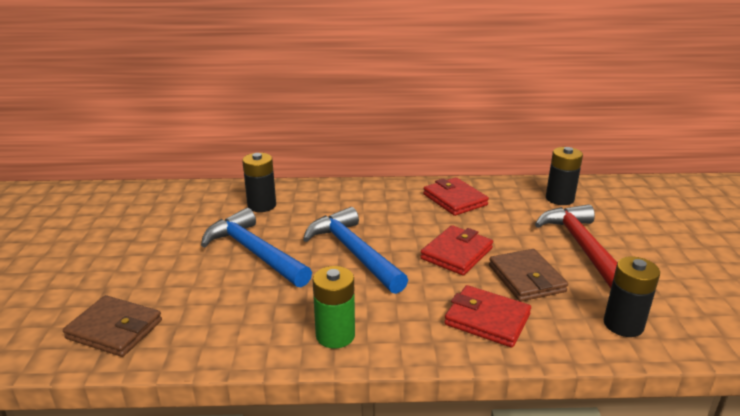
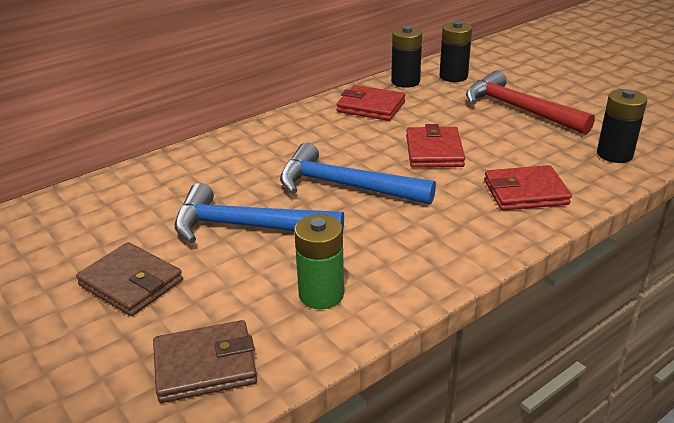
camera: 35 degrees left, 5 degrees up
(262, 205) = (186, 180): black battery -> black battery (405, 82)
(335, 335) = (429, 261): green battery -> green battery (321, 294)
(526, 278) = (511, 149): brown wallet -> brown wallet (131, 283)

